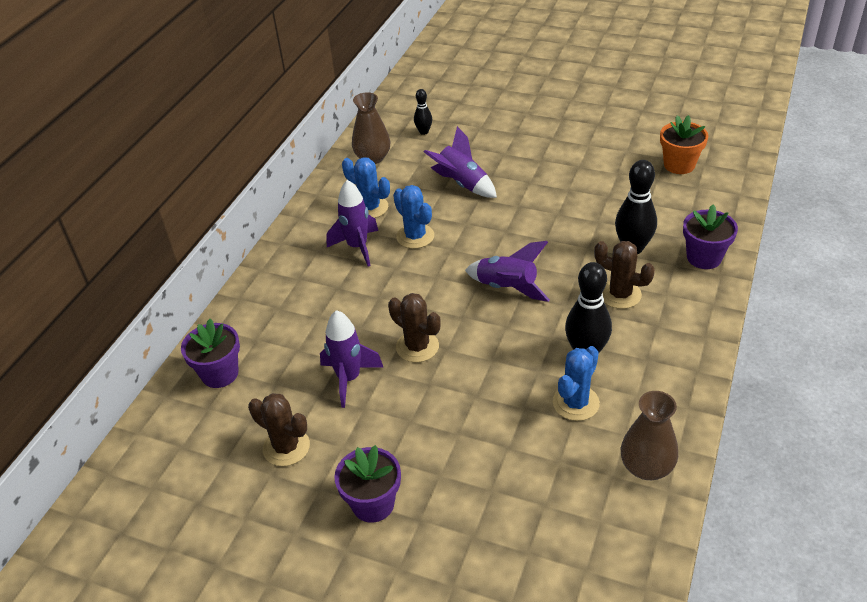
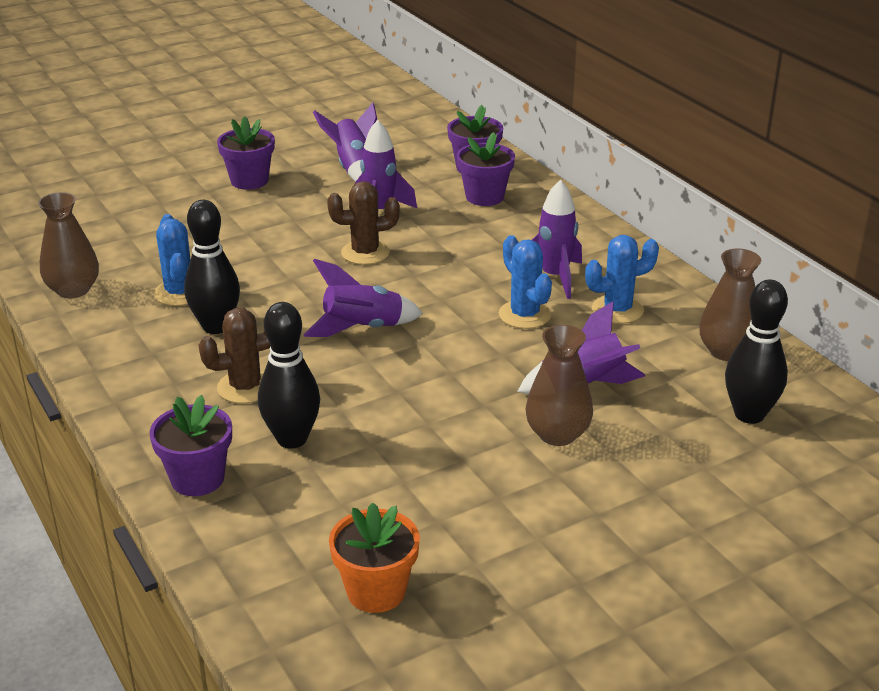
camera: 125 degrees right, 10 degrees down
(269, 338) = (484, 197): none -> purple flower pot
(286, 447) = (353, 169): brown cactus -> purple rocket
(415, 236) = (524, 315): blue cactus -> blue cactus turned 60 degrees clockwise
(424, 132) = (749, 414): black bowling pin -> black bowling pin, size x1.83
(511, 173) = (557, 434): none -> brown vase

